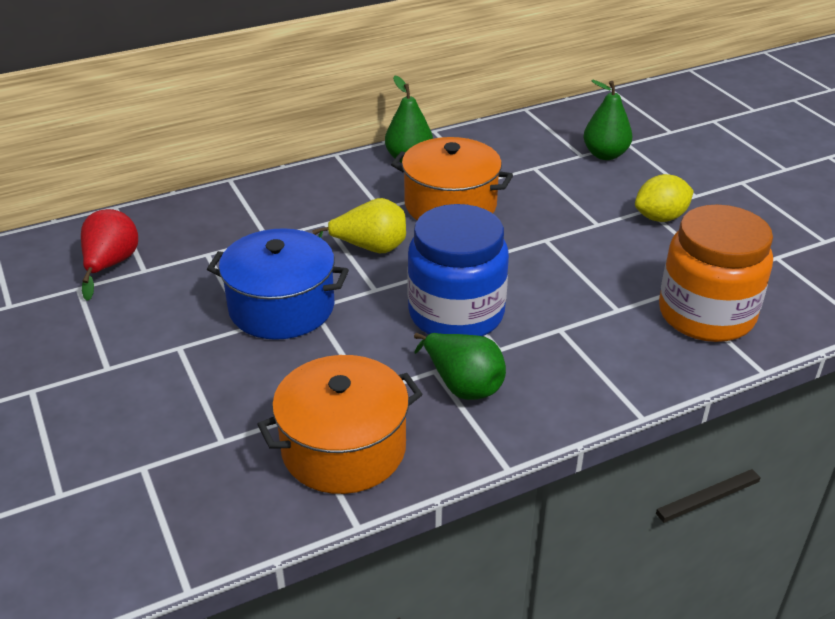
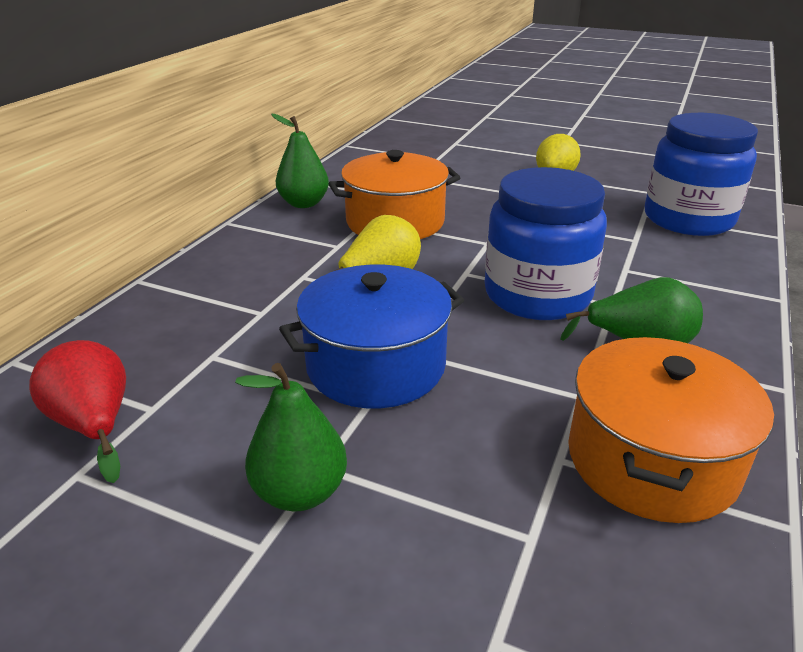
camera: 40 degrees left, 5 degrees down
(605, 154) = (453, 154): green pear -> green pear (300, 492)
(706, 314) = (688, 219): orange jar -> blue jar

